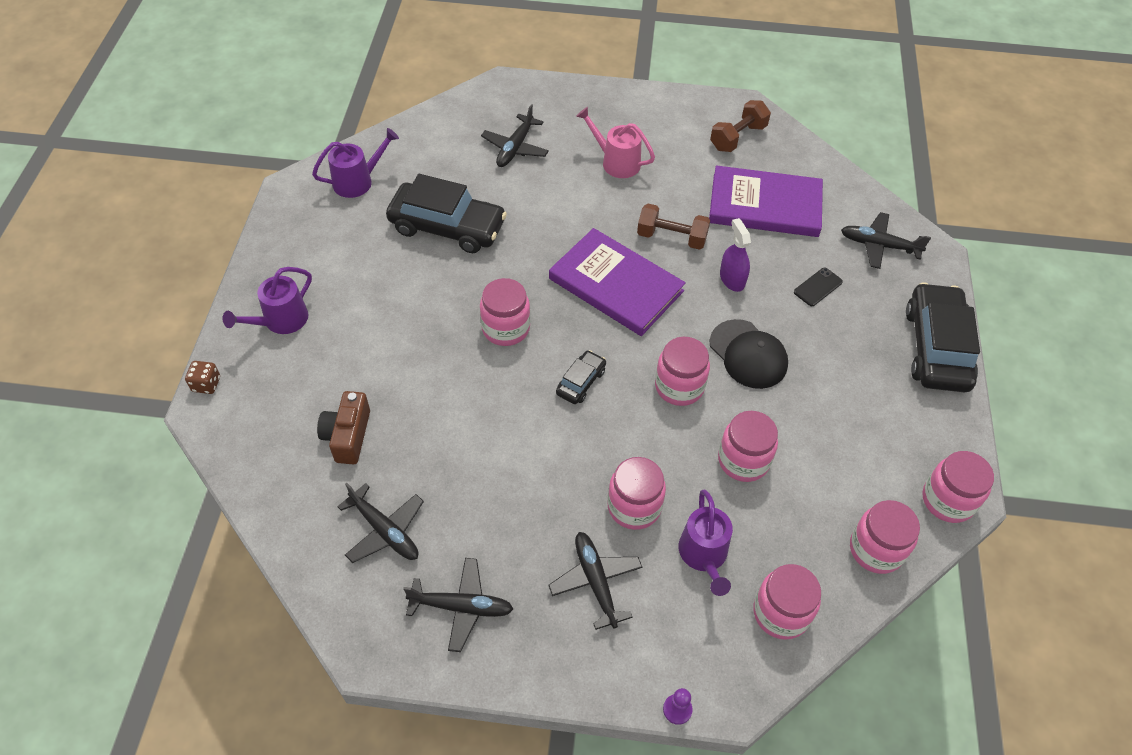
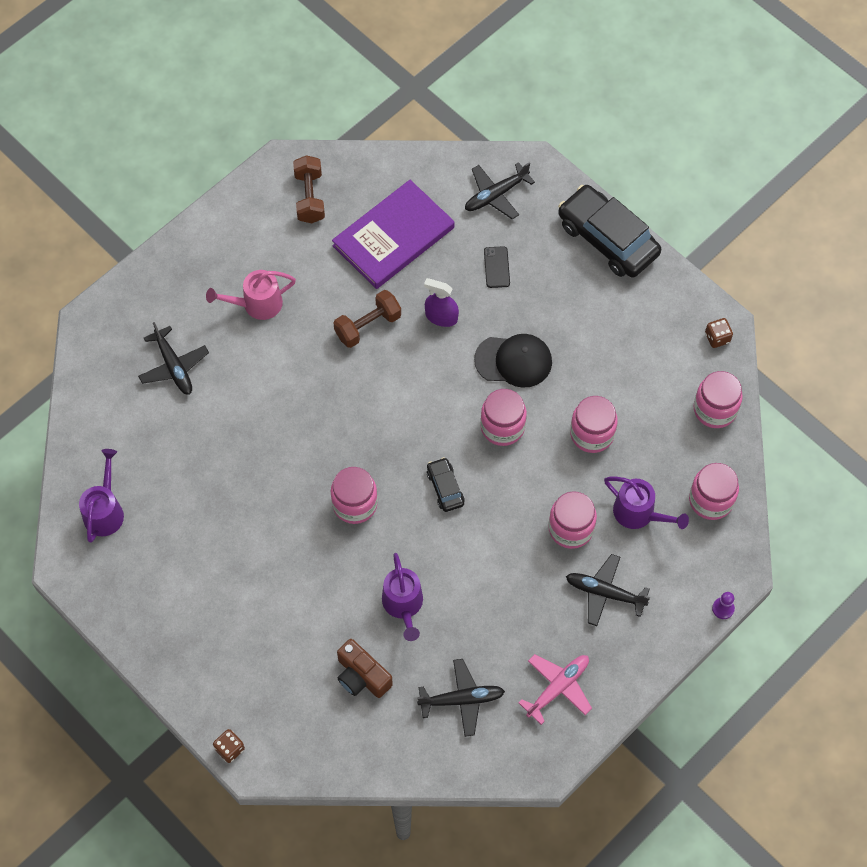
camera: 50 degrees left, 10 degrees up
(281, 321) = (210, 660): purple watering can -> purple watering can (403, 605)
(447, 227) = (216, 476): black car -> none
(461, 607) = (558, 688): black plane -> pink plane
(616, 285) = (379, 399): purple book -> none
(947, 500) = (717, 338): pink jar -> brown dice

